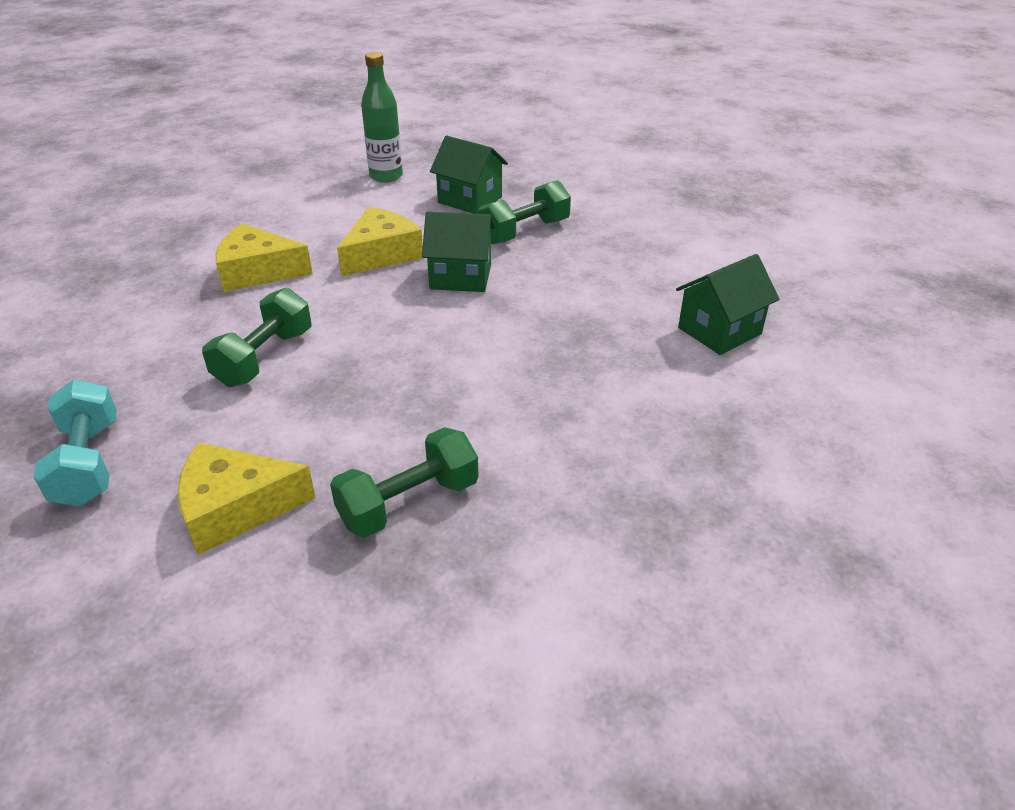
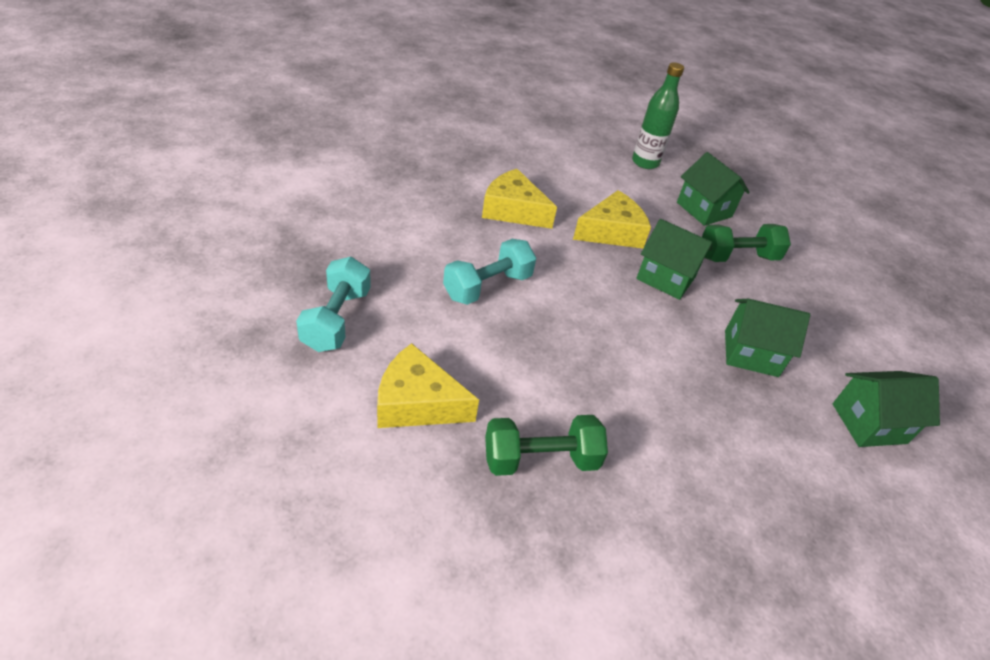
camera: 20 degrees right, 5 degrees up
(264, 358) = (487, 286): green dumbbell -> turquoise dumbbell
(580, 313) = (751, 353): none -> green house

